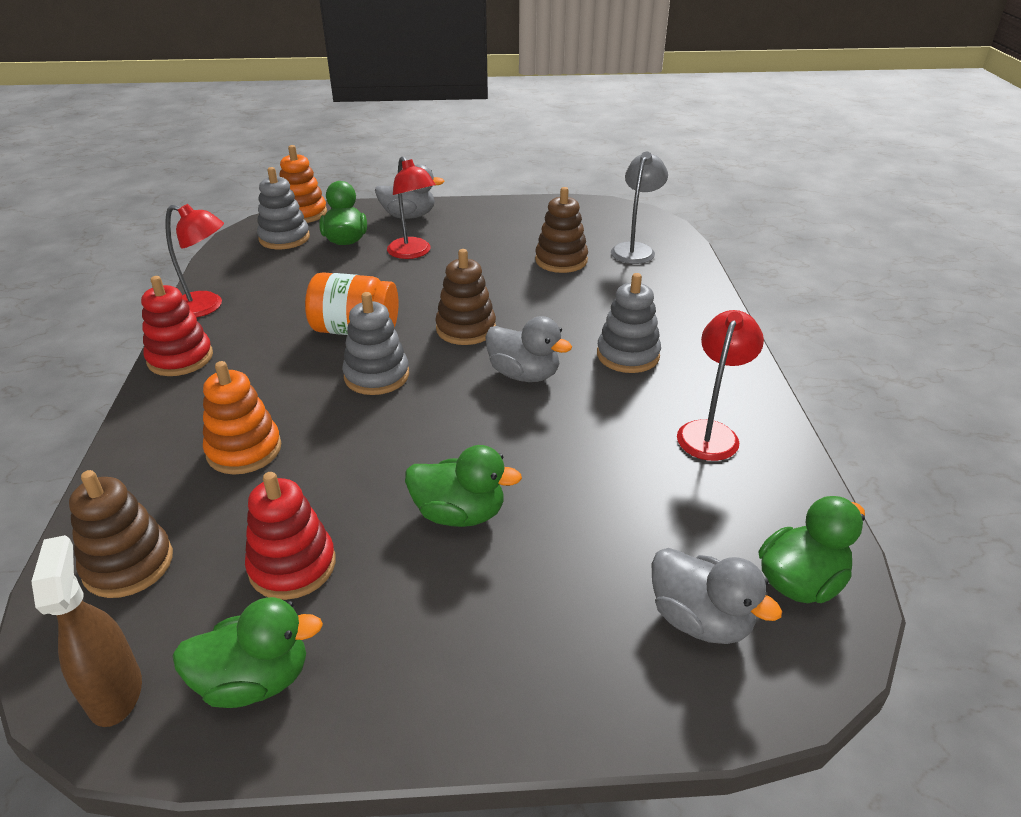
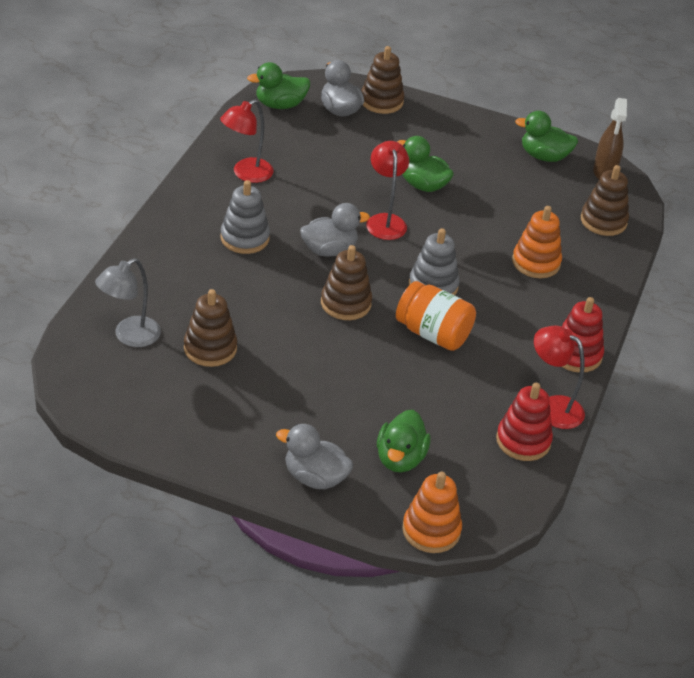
camera: 160 degrees left, 5 degrees up
(284, 238) = (463, 487): grey stacking toy -> none
(292, 566) = (519, 192): red stacking toy -> red stacking toy (523, 441)
(413, 253) = (341, 412): red lamp -> red lamp (385, 221)
(524, 374) = (329, 250): grey duck -> grey duck turned 105 degrees clockwise
(647, 686) = (381, 101): none -> brown stacking toy

